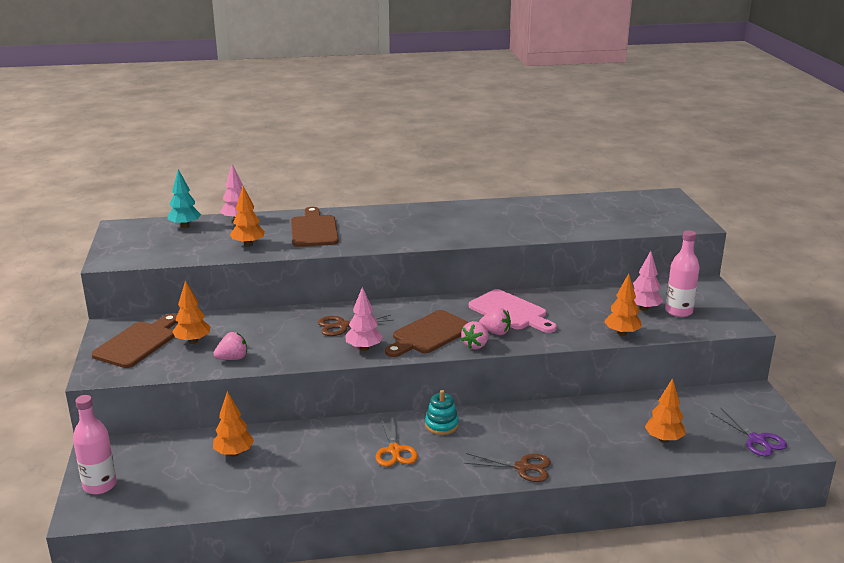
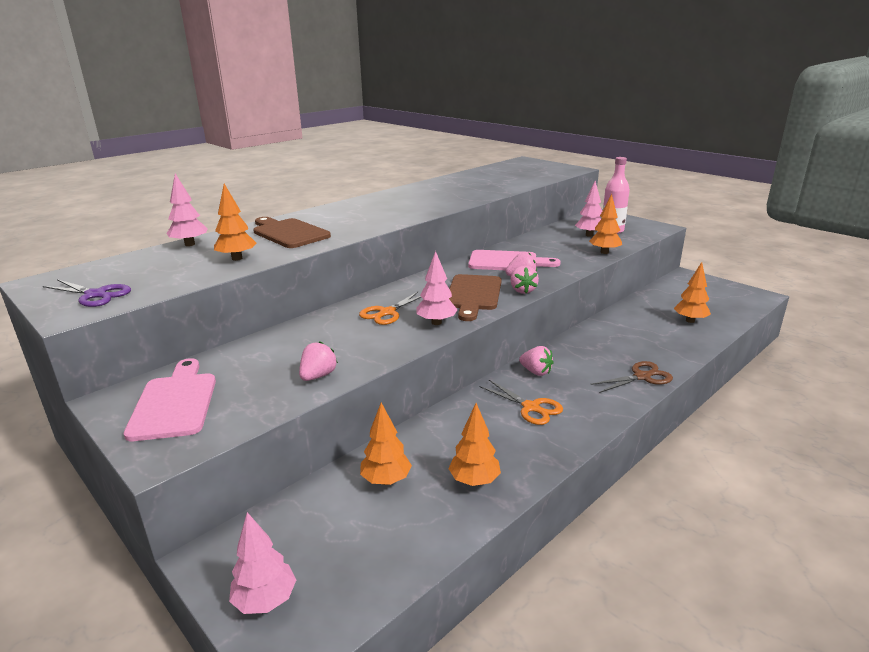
camera: 35 degrees left, 0 degrees up
(100, 485) = (265, 601): pink bottle -> pink tree
(138, 343) = (175, 403): brown cutting board -> pink cutting board
(185, 226) = (132, 262): turquoise tree -> none
(193, 341) = (246, 377): orange tree -> orange tree (474, 481)
(342, 326) = (387, 313): brown scissors -> orange scissors
(441, 425) = (536, 372): turquoise stacking toy -> pink strawberry
(757, 440) = (736, 300): purple scissors -> purple scissors (96, 295)

